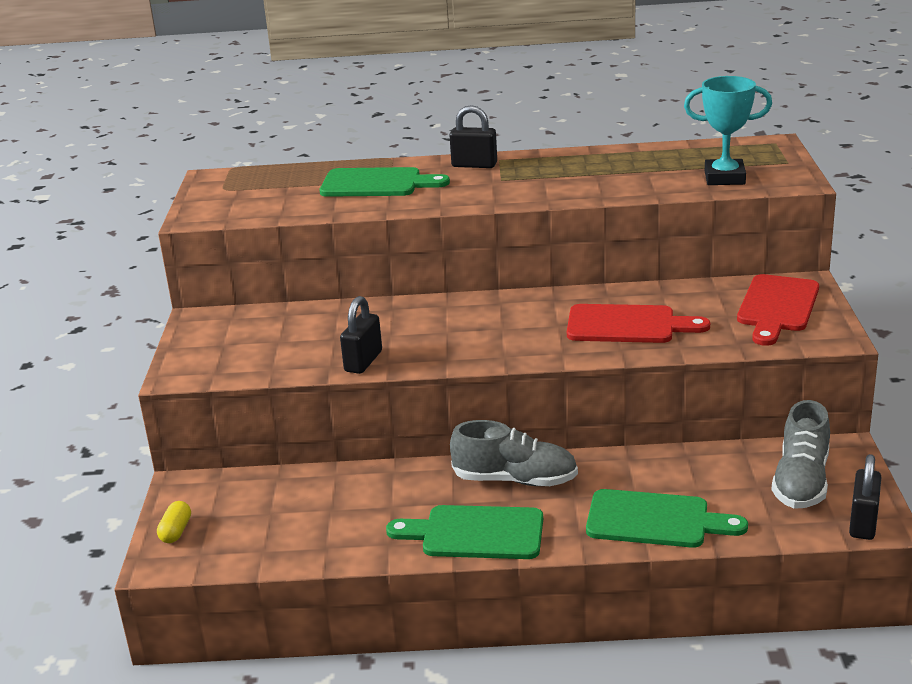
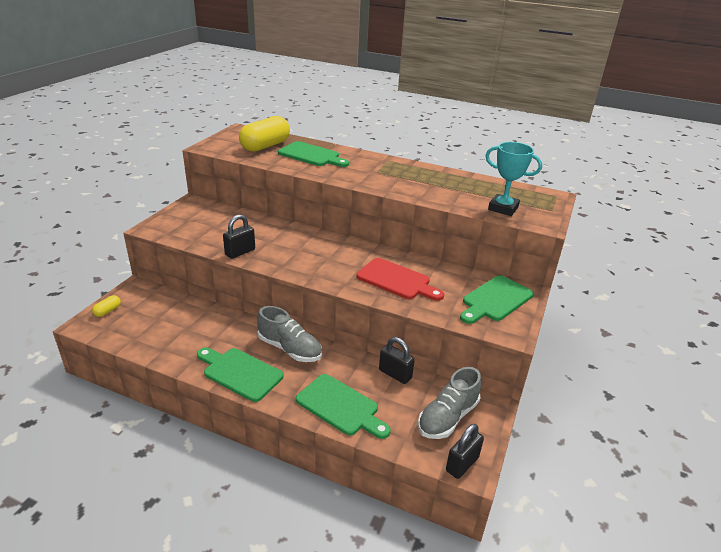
camera: 20 degrees right, 5 degrees up
(287, 190) = (265, 146): none -> yellow capsule
(474, 165) = (372, 160): black padlock -> black padlock (395, 374)
(777, 307) = (495, 300): red cutting board -> green cutting board

